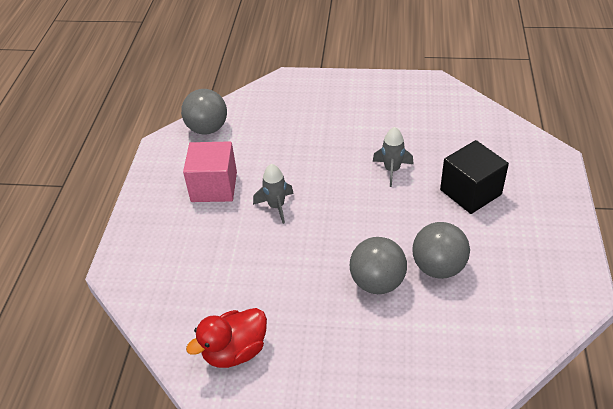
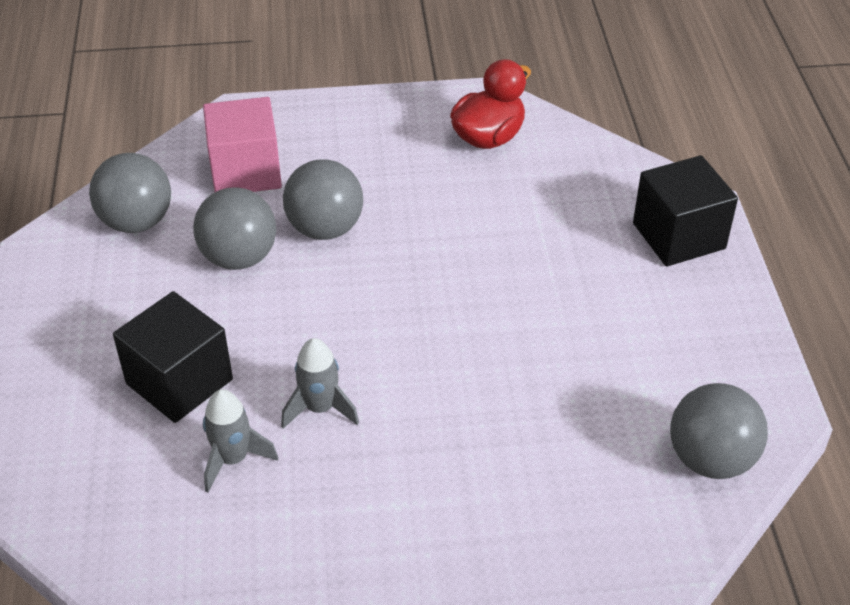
camera: 165 degrees right, 0 degrees up
(146, 245) = (678, 236): none -> black cube
(214, 187) = (628, 337): pink cube -> pink cube (246, 171)
(276, 206) = (506, 317): grey rocket -> grey rocket (233, 459)
(516, 307) = (137, 222): none -> grey ball

